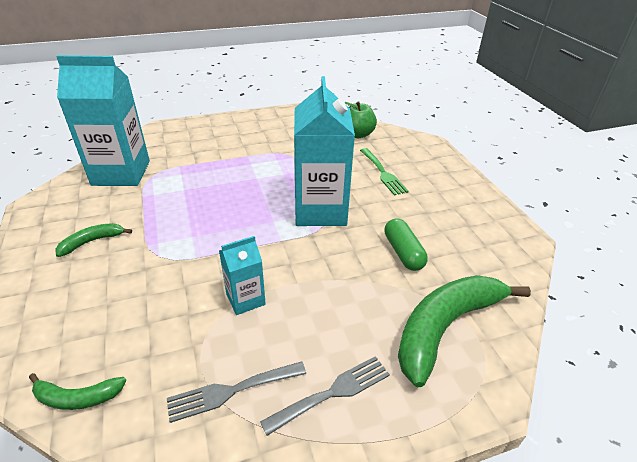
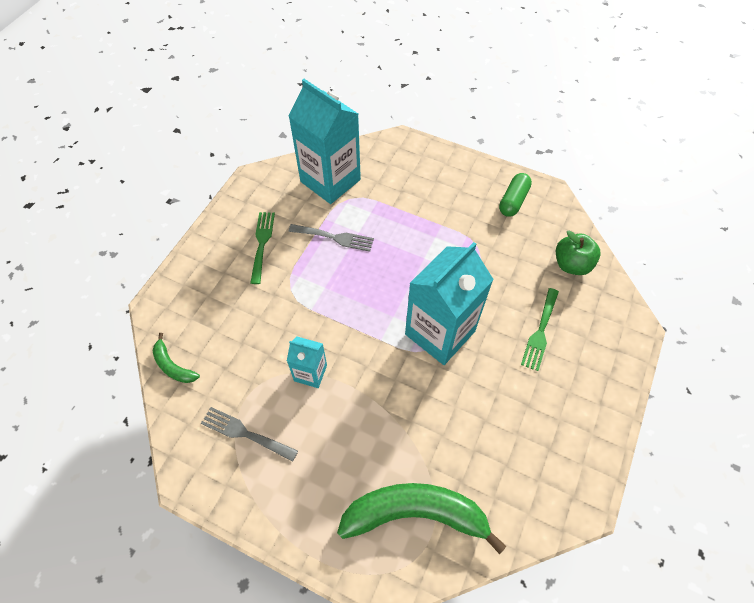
camera: 45 degrees right, 20 degrees up
(92, 241) = (262, 243): green banana -> green fork
(332, 392) = (295, 488): grey fork -> grey fork (335, 237)
(403, 252) = (459, 427): green capsule -> green capsule (513, 201)

